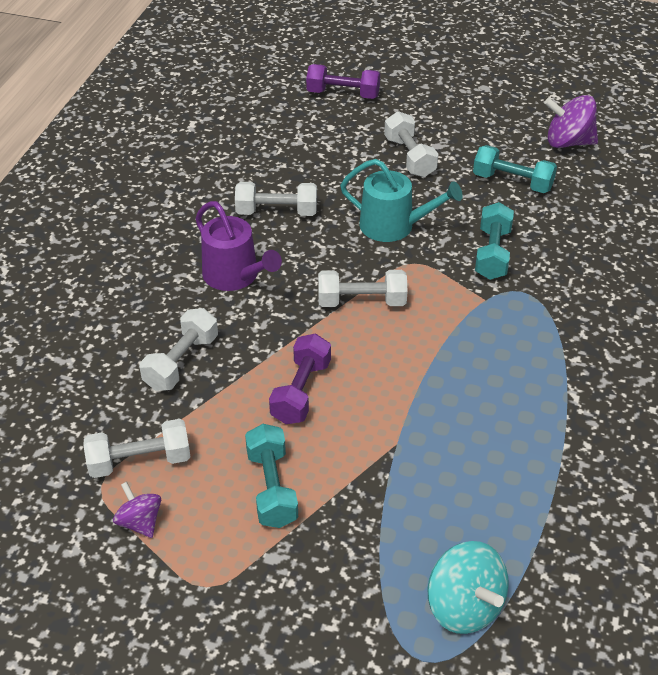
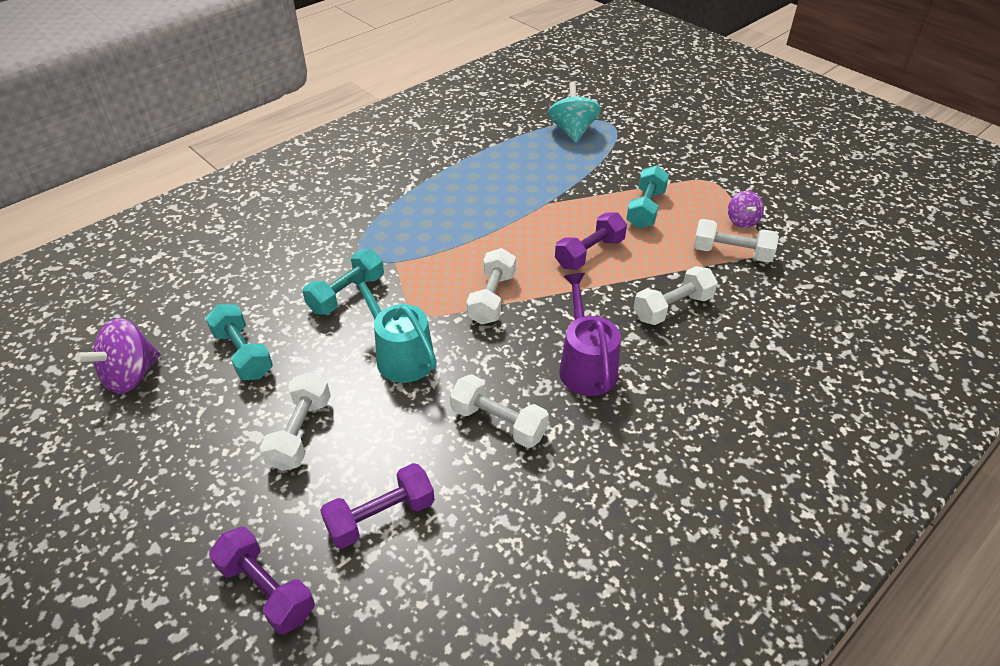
camera: 150 degrees left, 0 degrees up
(311, 140) = (381, 517): none -> purple dumbbell
(361, 301) = (492, 298): white dumbbell -> white dumbbell turned 75 degrees clockwise
(568, 142) = (131, 375): purple spinning top -> purple spinning top turned 90 degrees clockwise

